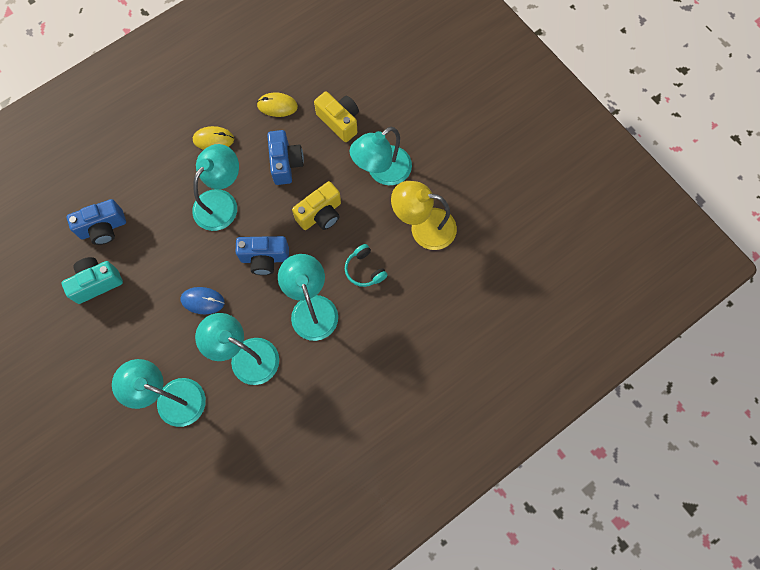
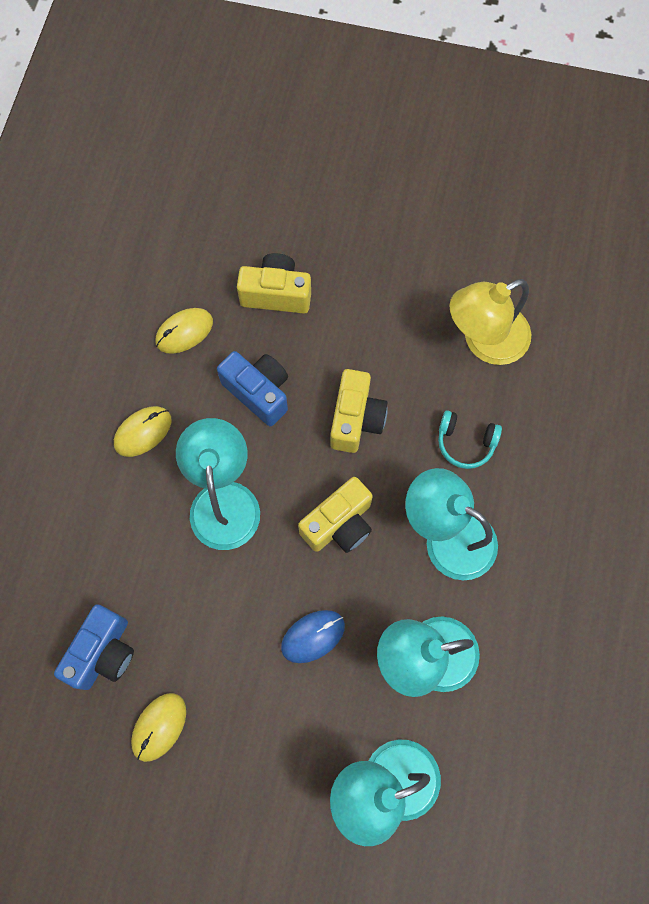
camera: 40 degrees left, 0 degrees up
(96, 283) = (159, 727): turquoise camera -> yellow mouse
(264, 258) = (339, 524): blue camera -> yellow camera
(382, 172) = (380, 315): turquoise lamp -> none

